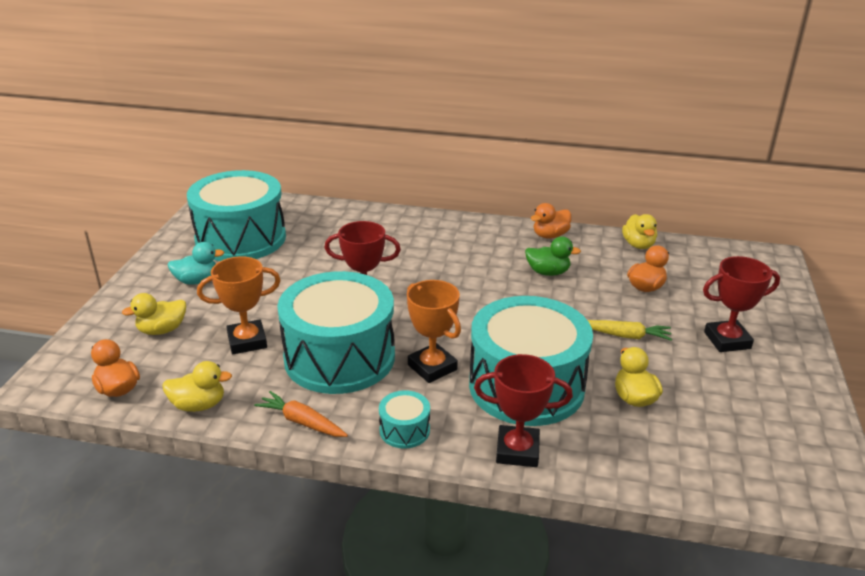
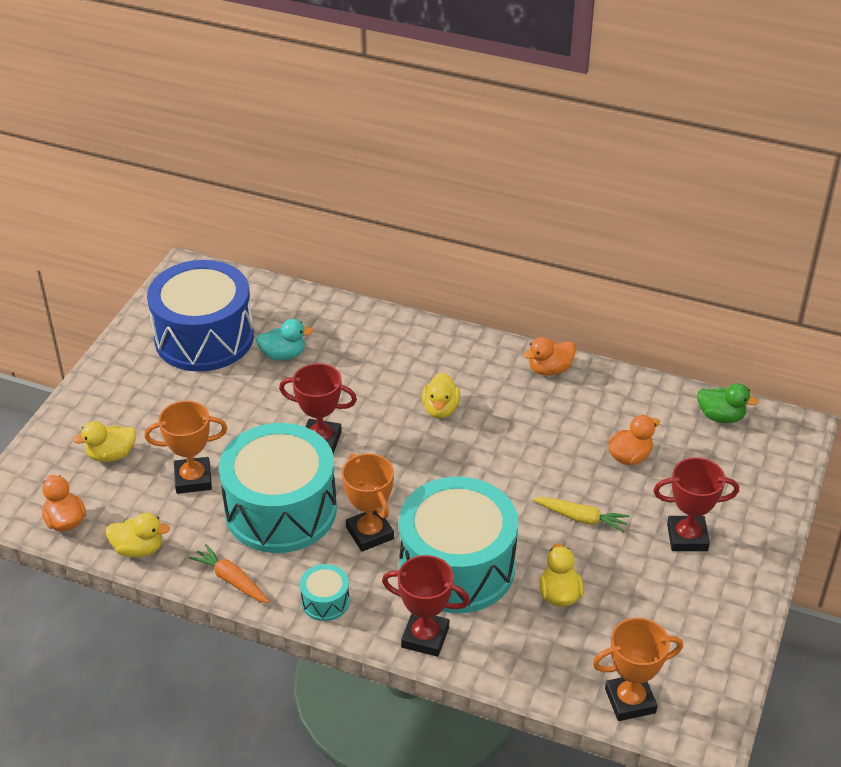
camera: 10 degrees right, 10 degrees up
(197, 281) = (152, 393): turquoise duck -> turquoise duck (283, 355)
(241, 238) = (204, 337): turquoise drum -> blue drum
(548, 272) = (528, 423): green duck -> green duck (721, 416)
(638, 245) = (646, 394): yellow duck -> yellow duck (440, 409)
(749, 484) = (630, 701): none -> orange trophy

